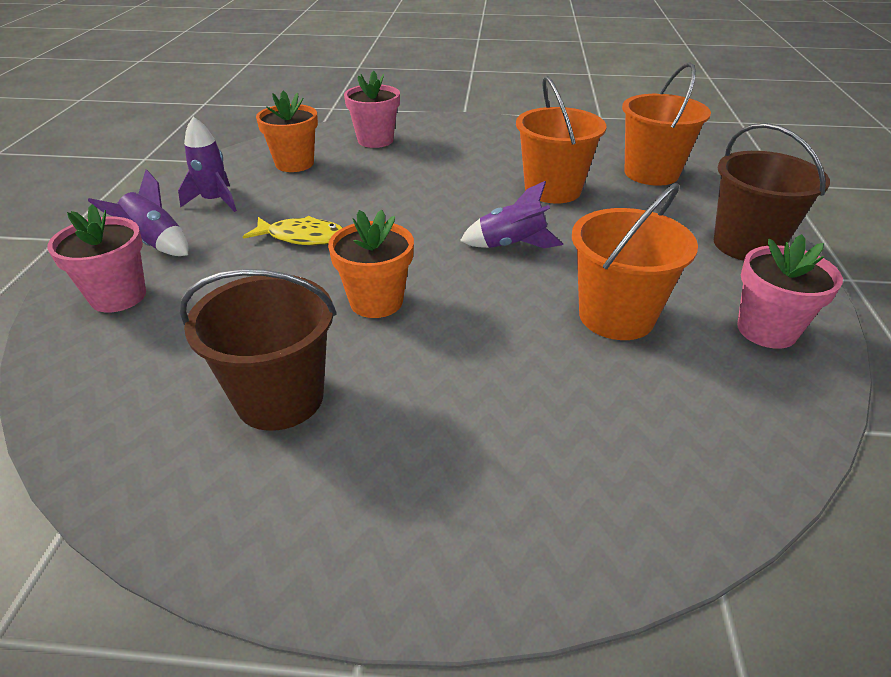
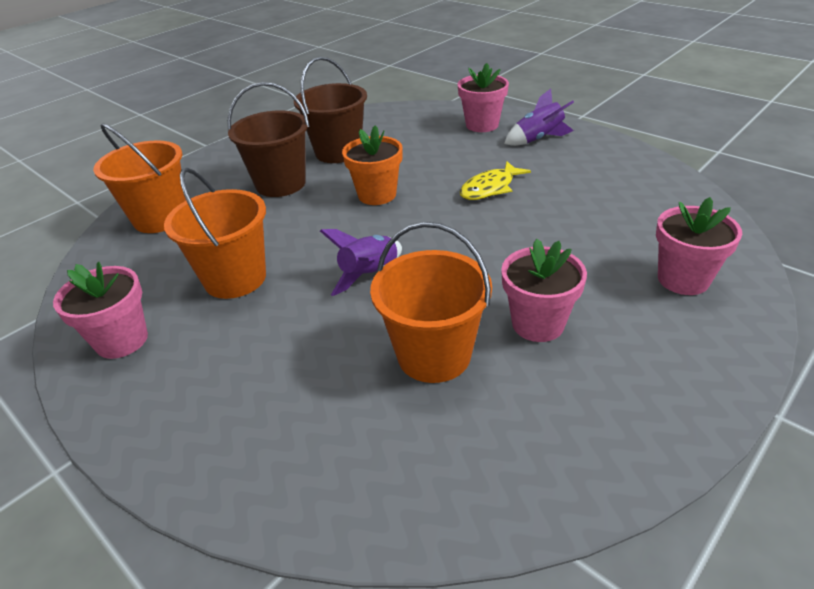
camera: 130 degrees right, 0 degrees up
(215, 201) = (589, 165): purple rocket -> none
(294, 163) = (645, 213): orange flower pot -> none
(477, 169) = (538, 324): none -> pink flower pot
(651, 173) = (384, 484): orange bucket -> orange bucket (160, 218)
(746, 245) = (181, 431): brown bucket -> brown bucket (280, 184)

